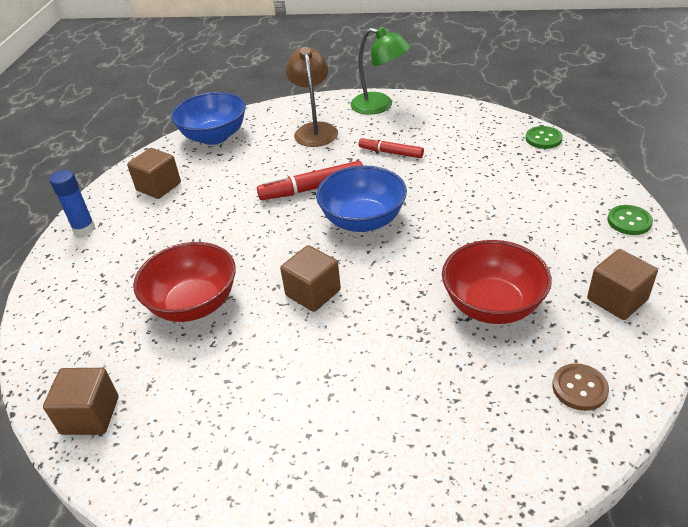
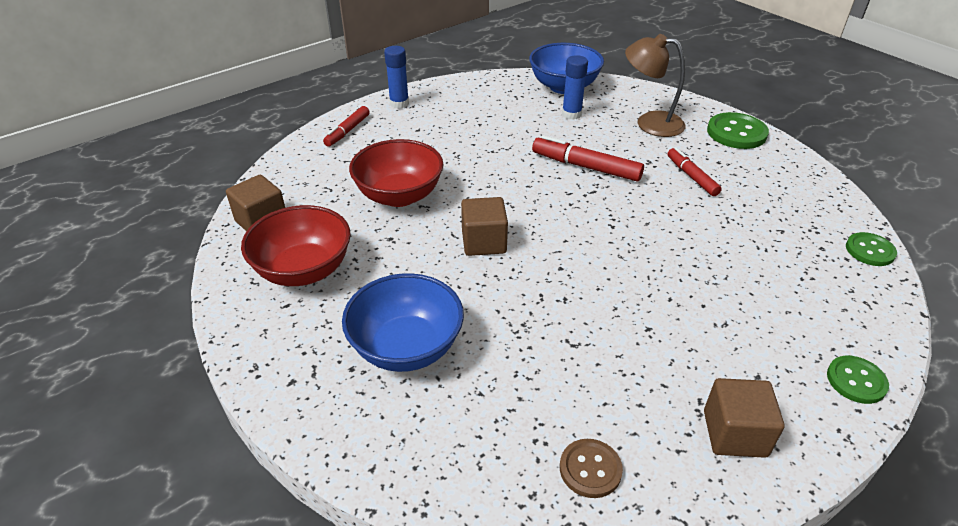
camera: 40 degrees right, 0 degrees up
(64, 282) = (347, 131): none -> red marker
(158, 187) = (479, 102): brown cube -> none
(249, 155) = (571, 114): none -> blue glue stick
(315, 130) = (650, 123): brown lamp -> brown lamp turned 105 degrees counterclockwise
(363, 220) = (592, 215): blue bowl -> blue bowl (406, 347)
(380, 106) = (736, 133): green lamp -> green button
(492, 305) = (608, 351): red bowl -> red bowl (304, 270)

